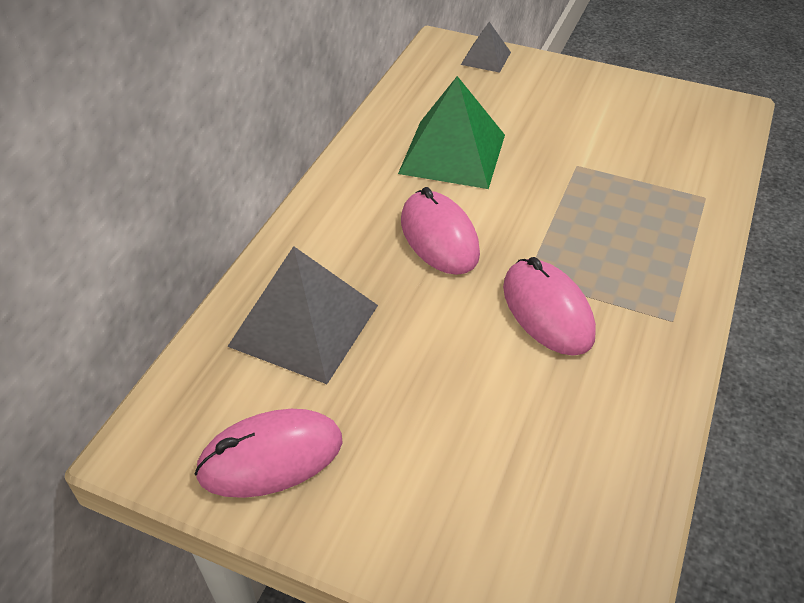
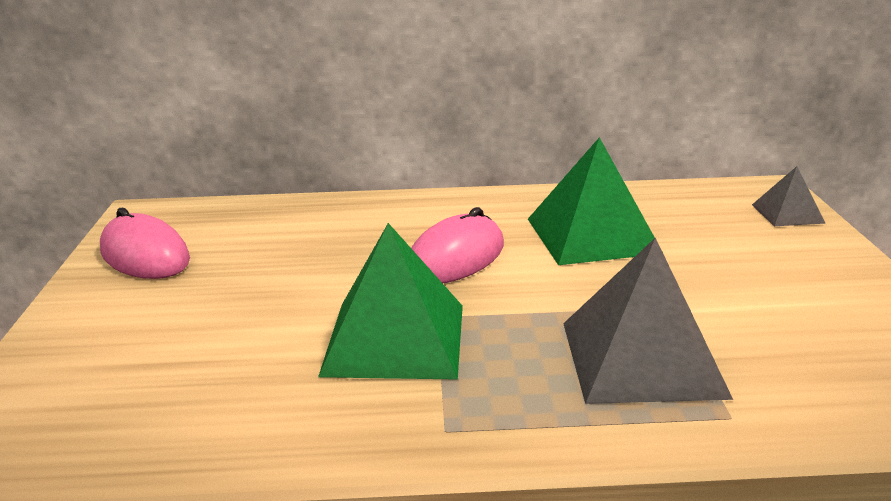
camera: 65 degrees right, 20 degrees down
(304, 325) = (293, 231): grey pyramid -> grey pyramid (641, 358)
(547, 311) = (395, 338): pink mouse -> green pyramid

